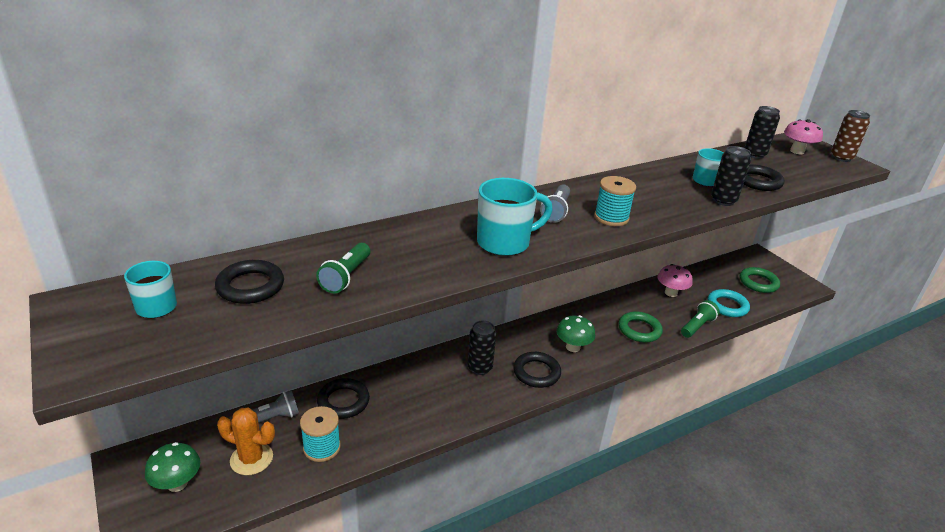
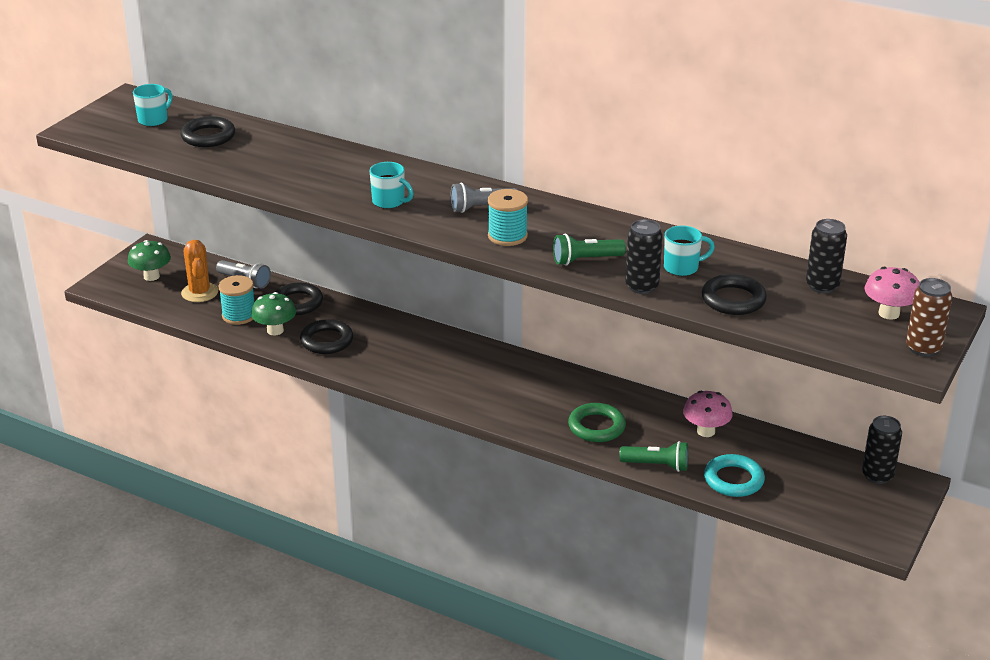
camera: 60 degrees right, 0 degrees up
(346, 277) = (259, 161): green flashlight -> green flashlight (585, 260)
(479, 368) = (415, 351): black can -> black can (877, 476)
(505, 243) = (389, 202): turquoise mug -> turquoise mug, size x0.60
(536, 372) = (445, 384): black ring -> black ring (327, 341)
(573, 347) = (511, 393): green mushroom -> green mushroom (275, 330)
(758, 283) = (830, 495): green ring -> none

